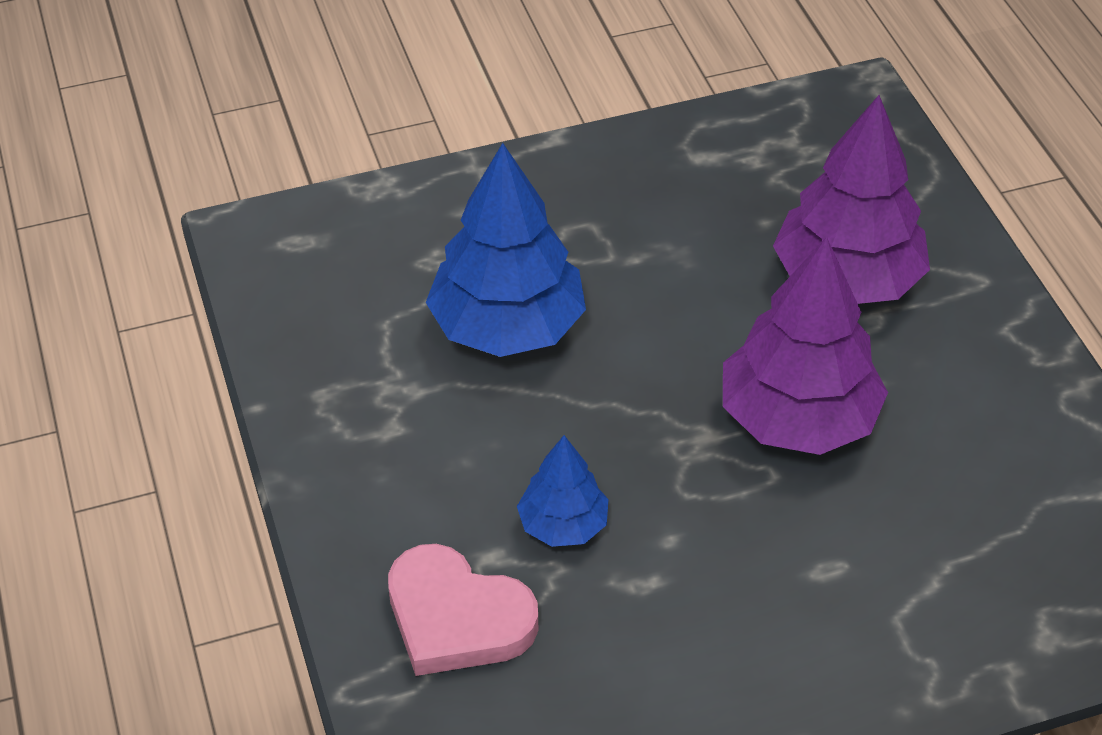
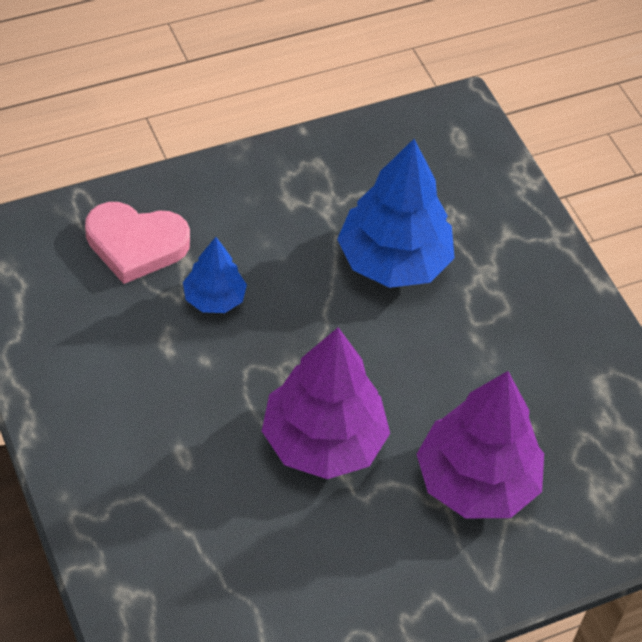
camera: 80 degrees right, 5 degrees up
(457, 618) = (136, 244): pink heart -> pink heart turned 105 degrees counterclockwise

